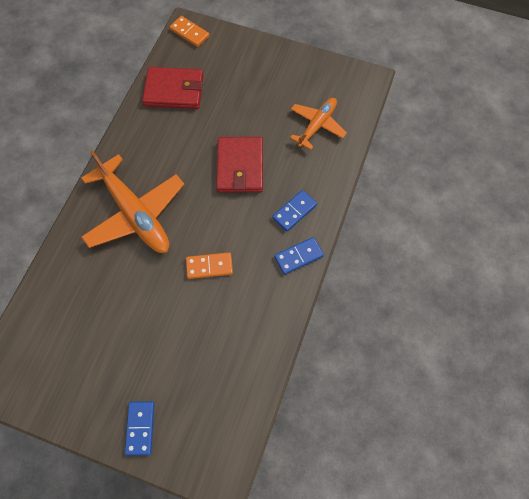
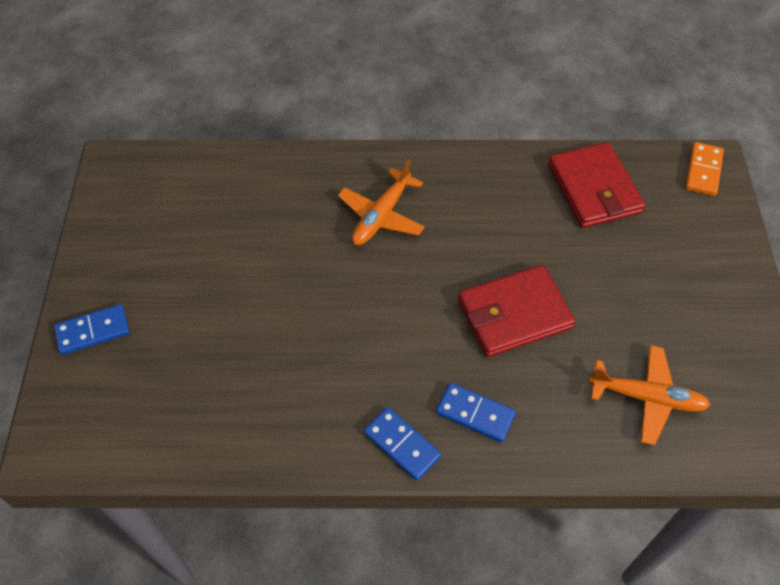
camera: 70 degrees right, 10 degrees down
(135, 213) = (381, 215): orange plane -> orange plane, size x0.59
(209, 266) = (339, 330): orange domino -> none

